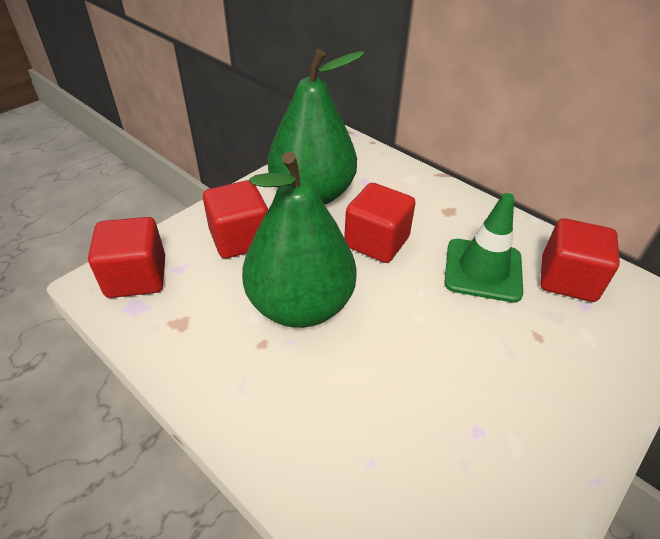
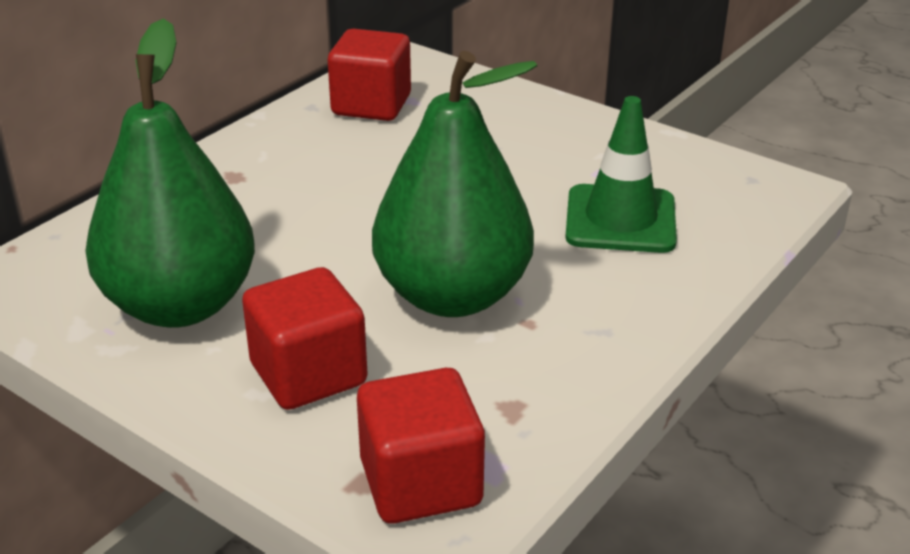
camera: 95 degrees left, 10 degrees down
(376, 242) = (310, 236): red cube -> none
(483, 270) = (361, 156): green traffic cone -> green traffic cone (620, 220)

